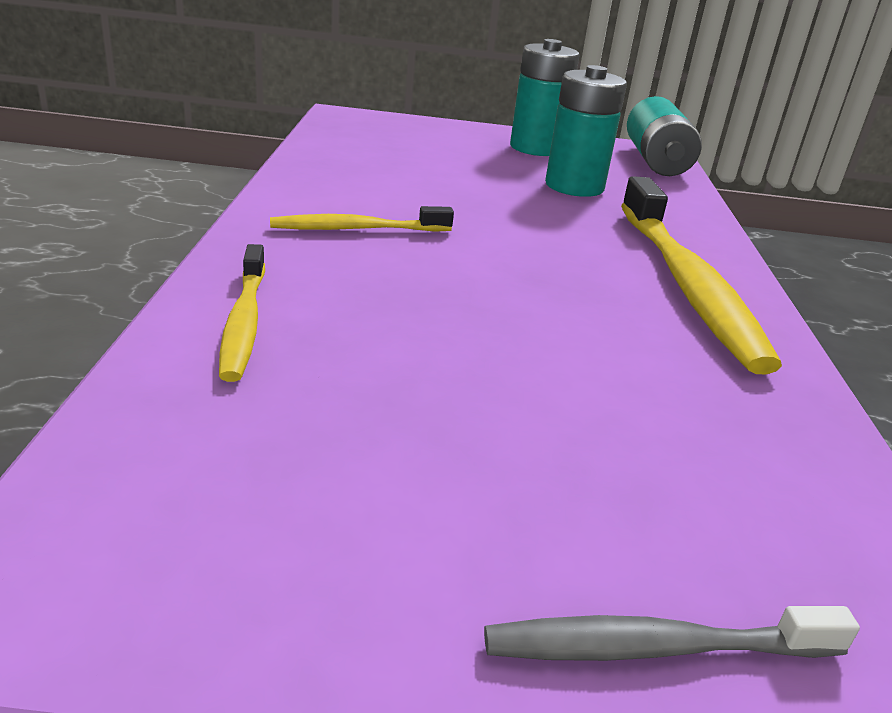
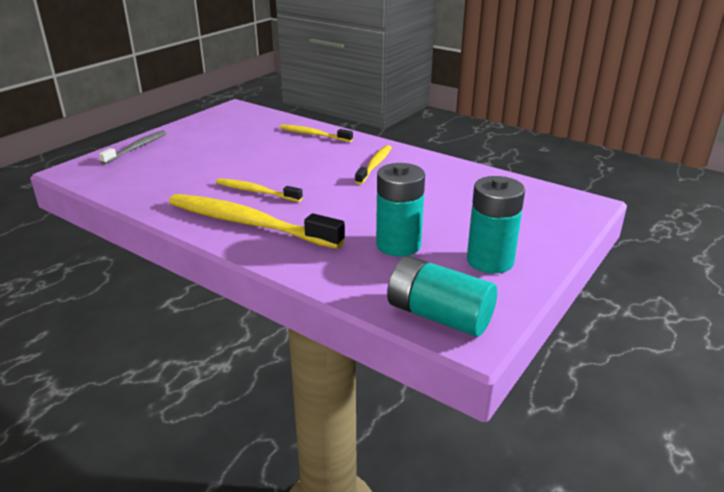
camera: 125 degrees right, 0 degrees up
(594, 309) = (256, 192): none -> yellow toothbrush

